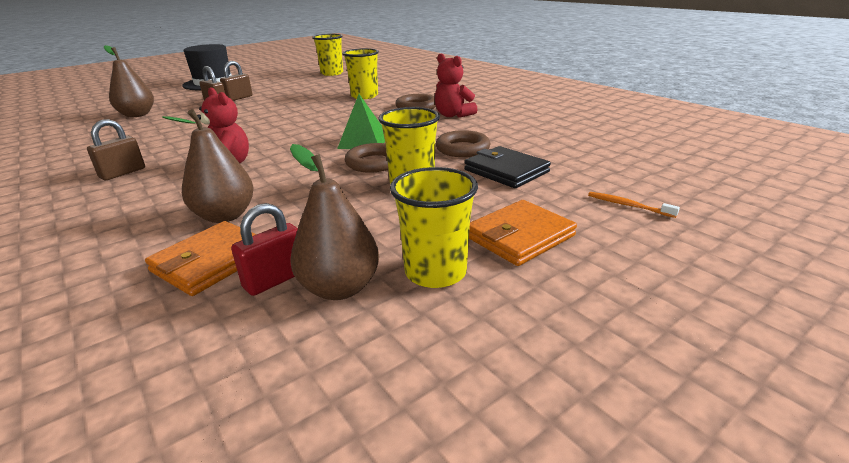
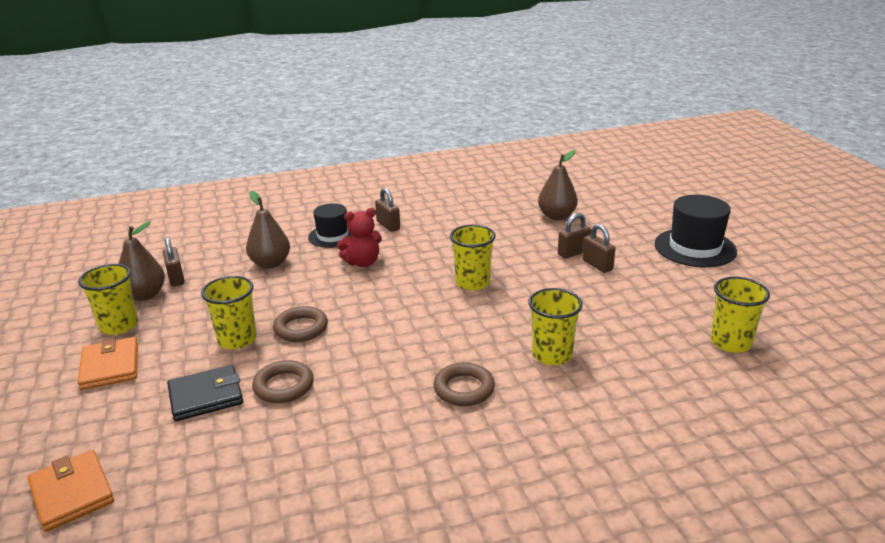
camera: 110 degrees right, 0 degrees up
(142, 197) = (332, 236): none -> black hat
(212, 262) = (217, 261): orange wallet -> orange wallet (72, 493)
(270, 123) = (472, 283): none -> yellow cup
(275, 279) = (176, 278): red padlock -> brown padlock
(363, 141) = (362, 330): green pyramid -> none
(453, 115) = (402, 410): red teddy bear -> none
(628, 205) = (75, 439): orange toothbrush -> none

